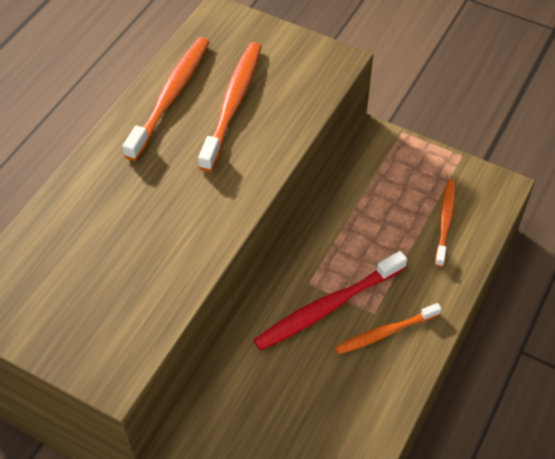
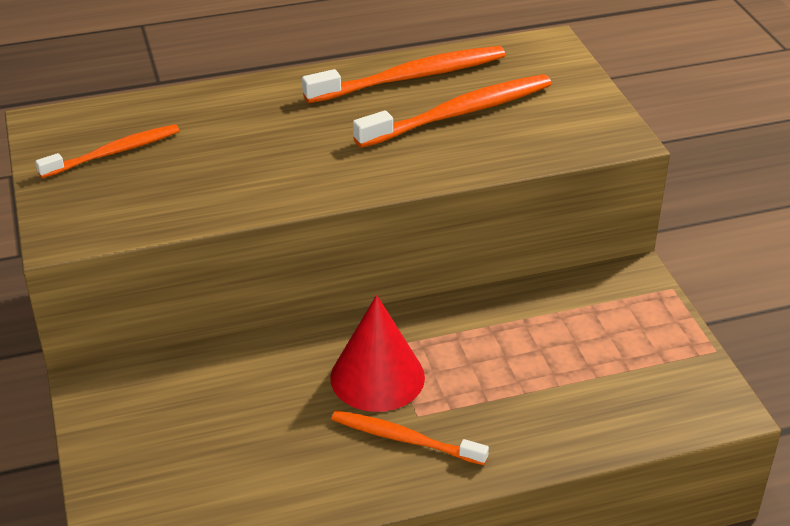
camera: 45 degrees right, 15 degrees down
(327, 307) = (377, 377): red toothbrush -> red cone
(445, 221) = (610, 393): orange toothbrush -> orange toothbrush (114, 152)

